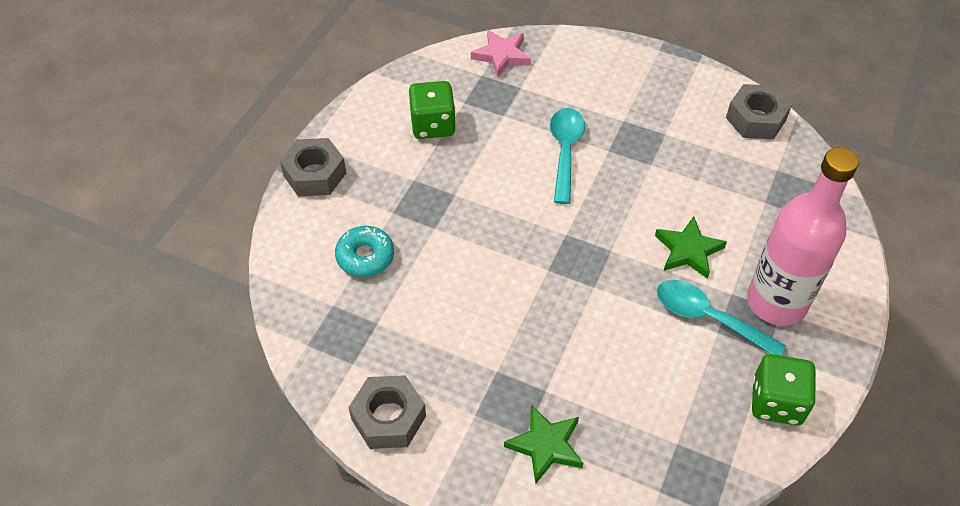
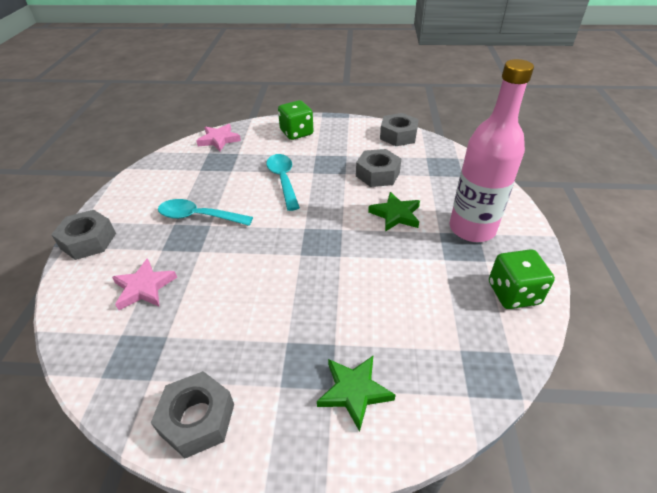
camera: 20 degrees left, 10 degrees down
(365, 256) = (144, 287): turquoise donut -> pink star
(433, 125) = (180, 187): green dice -> green dice (296, 133)
(694, 179) = (377, 174): none -> grey nut
(708, 318) = (432, 252): turquoise spoon -> turquoise spoon (198, 217)

